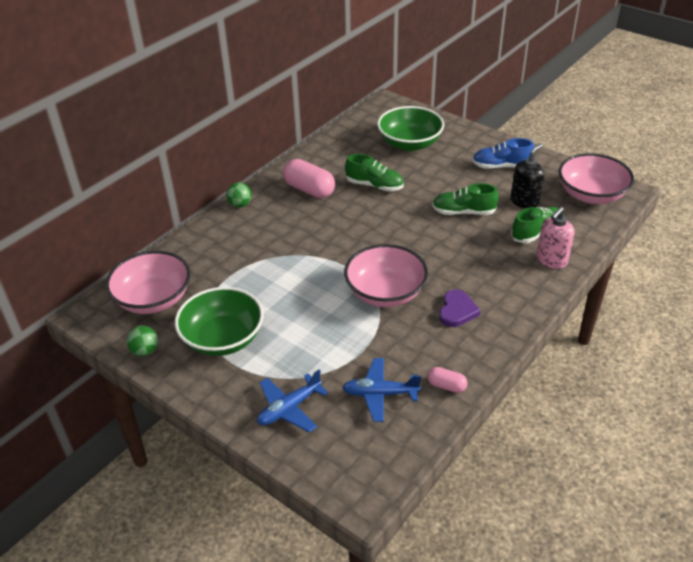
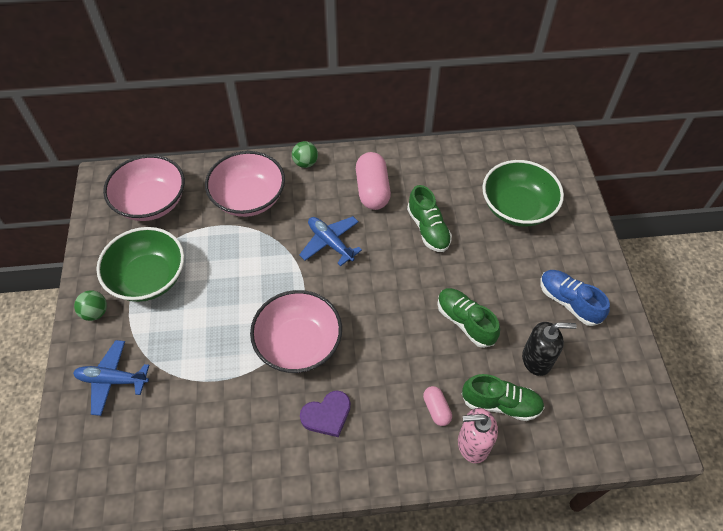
camera: 45 degrees right, 15 degrees up
(145, 351) = (96, 243): green ball -> green ball (95, 312)
(380, 394) = (178, 431): blue plane -> blue plane (330, 243)
(446, 386) = (228, 474): pink capsule -> pink capsule (436, 409)
(591, 195) = (614, 411): pink bowl -> pink bowl (249, 198)

